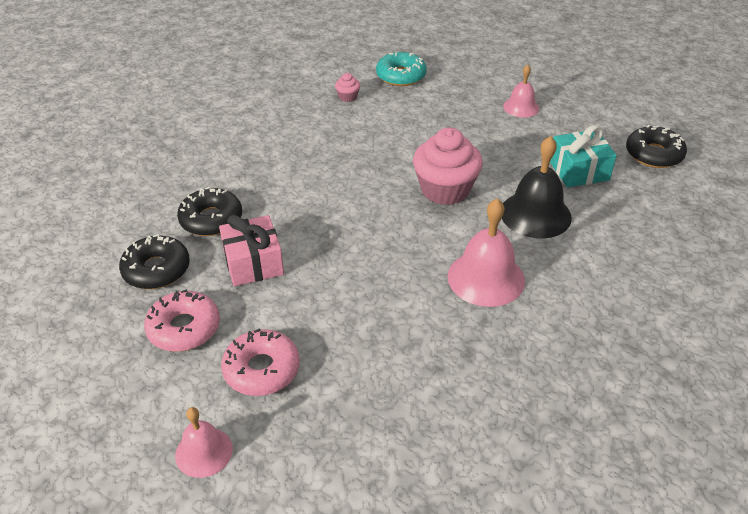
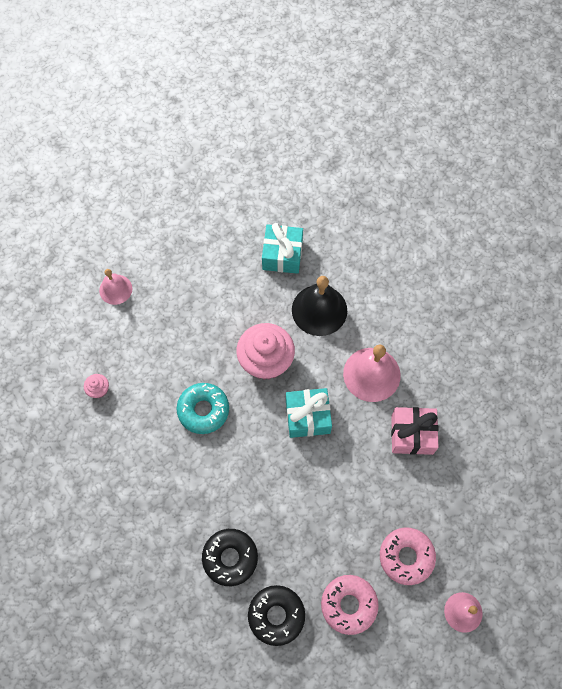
camera: 70 degrees left, 25 degrees up
(253, 263) = (296, 535): pink gift -> pink gift (412, 434)
(399, 237) = (307, 416): none -> turquoise gift
(401, 76) = (86, 330): turquoise donut -> turquoise donut (203, 410)
(521, 107) = (182, 254): pink bell -> pink bell (115, 289)
(653, 154) = (285, 194): black donut -> none

